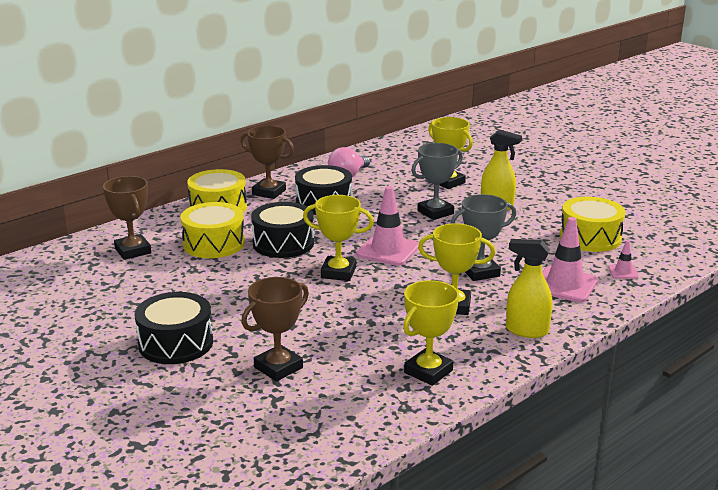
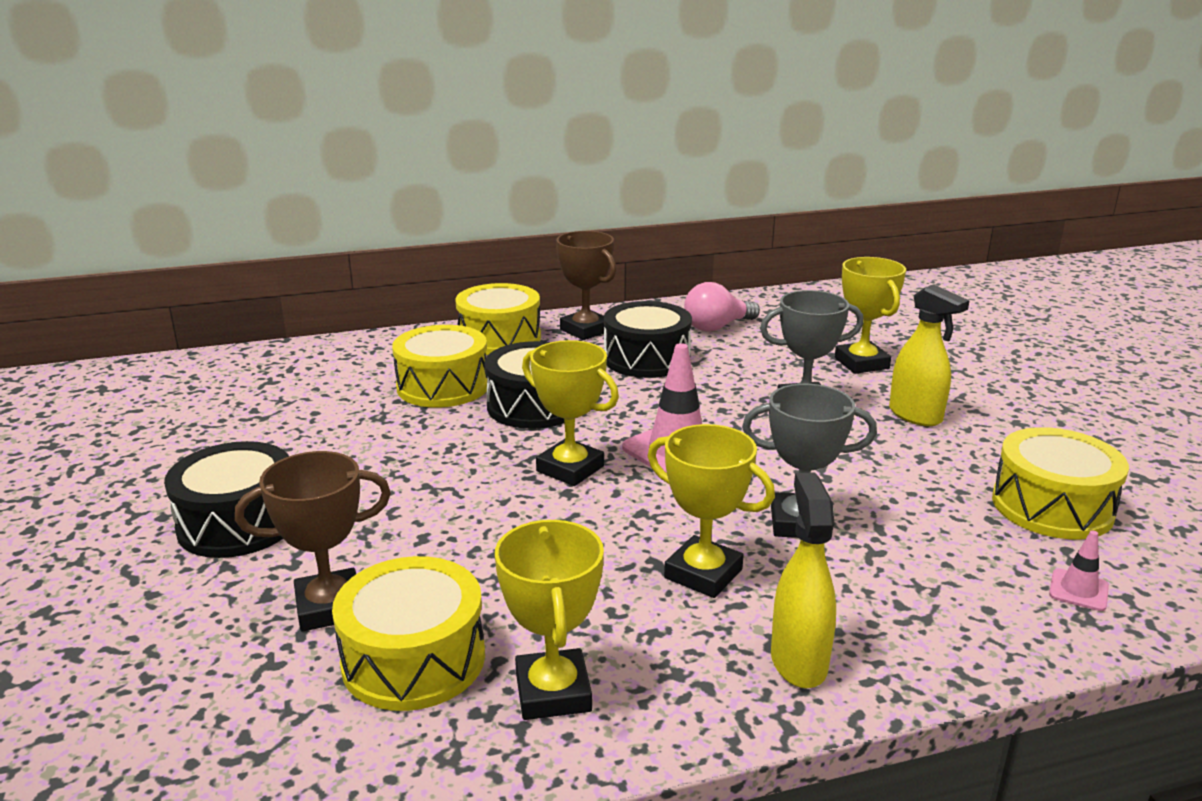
camera: 25 degrees right, 0 degrees up
(133, 251) = (334, 374): brown trophy -> none
(348, 377) = (413, 659): none -> yellow drum
(428, 371) = (553, 692): yellow trophy -> yellow trophy turned 75 degrees counterclockwise
(526, 330) = (798, 661): yellow spray bottle -> yellow spray bottle turned 45 degrees clockwise
(565, 285) = (940, 587): pink traffic cone -> none

